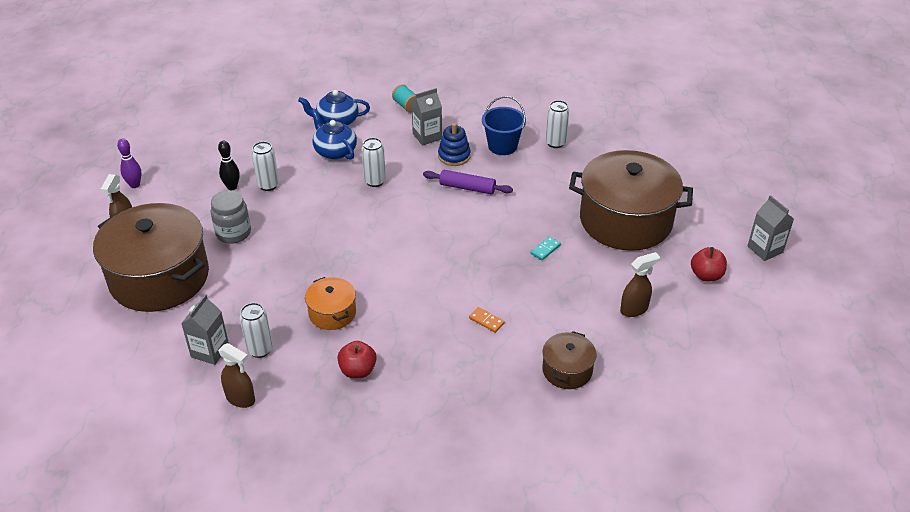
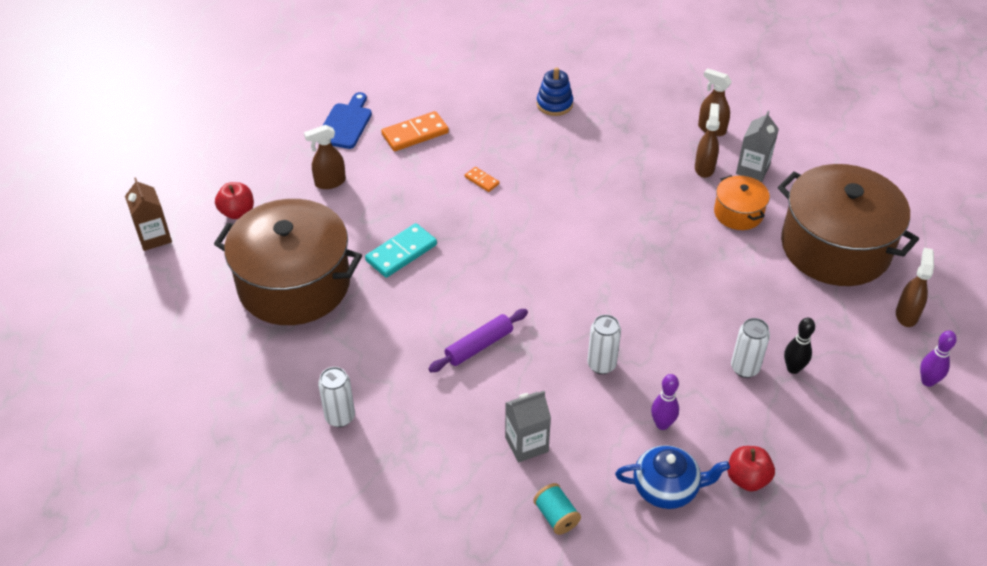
camera: 175 degrees left, 5 degrees up
(233, 233) = (769, 298): grey jar -> none
(260, 349) = (704, 168): white can -> brown spray bottle
(332, 313) = (638, 197): orange pot -> orange pot (738, 213)
(335, 151) = (662, 424): blue teapot -> purple bowling pin
(358, 370) = (608, 145): red apple -> red apple (747, 478)
(454, 156) = (490, 402): blue stacking toy -> blue stacking toy (554, 104)
(467, 187) = (479, 346): purple rolling pin -> purple rolling pin turned 60 degrees counterclockwise
(502, 146) = (418, 416): blue bucket -> none
(545, 249) = (401, 253): turquoise domino -> turquoise domino, size x1.91
(567, 370) = (415, 134): brown pot -> orange domino
(646, 378) = (346, 124): none -> blue cutting board
(765, 249) = (154, 237): grey carton -> brown carton

